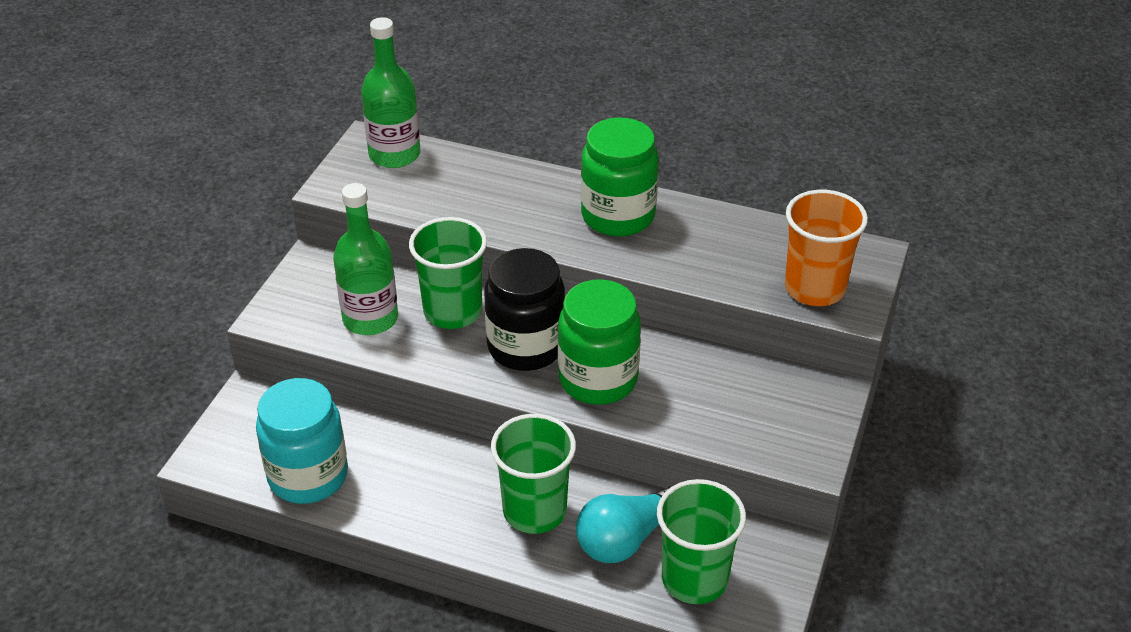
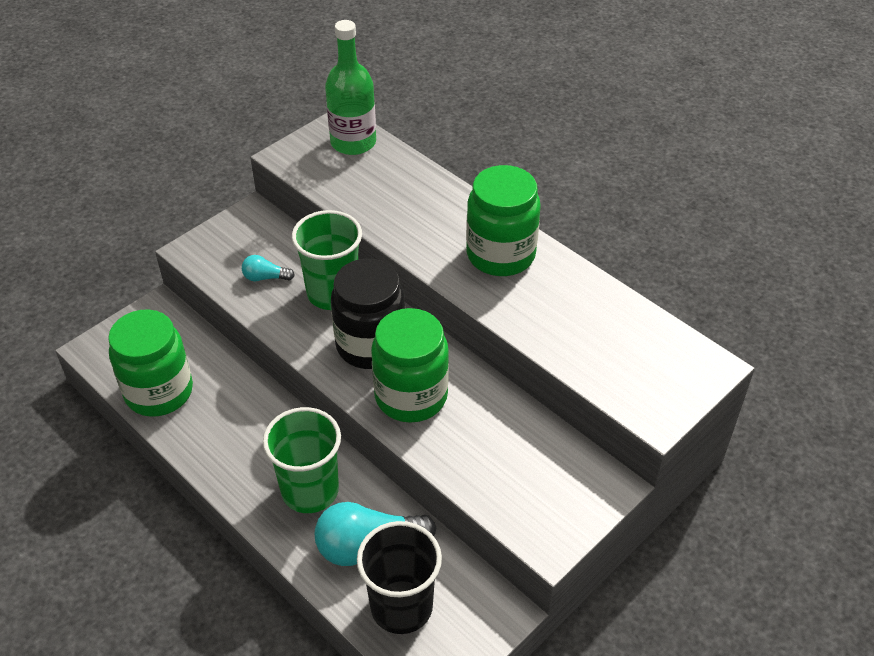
camera: 25 degrees right, 5 degrees up
(308, 476) = (159, 392): turquoise jar -> green jar
(370, 319) = (265, 277): green bottle -> turquoise light bulb
(694, 579) = (401, 607): green cup -> black cup
(814, 288) = (632, 382): orange cup -> none

